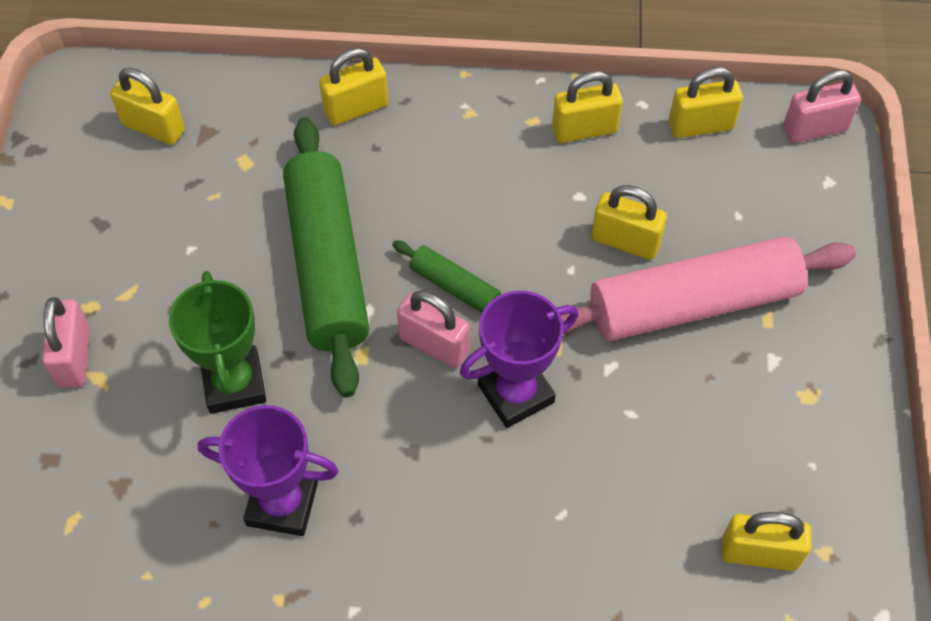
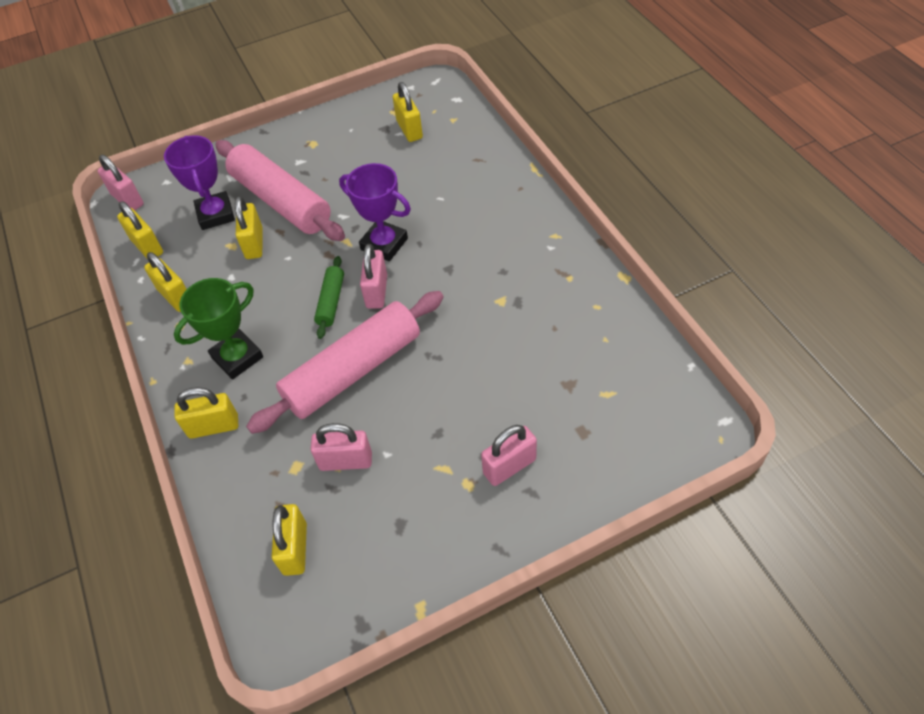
camera: 115 degrees left, 5 degrees down
(213, 208) = (346, 461): none -> pink padlock
(234, 383) = (466, 369): green trophy -> green trophy (237, 357)
(282, 504) = (519, 305): purple trophy -> purple trophy (215, 214)
(328, 265) = (353, 370): green rolling pin -> pink rolling pin
(356, 108) = (213, 426): yellow padlock -> yellow padlock turned 45 degrees counterclockwise

